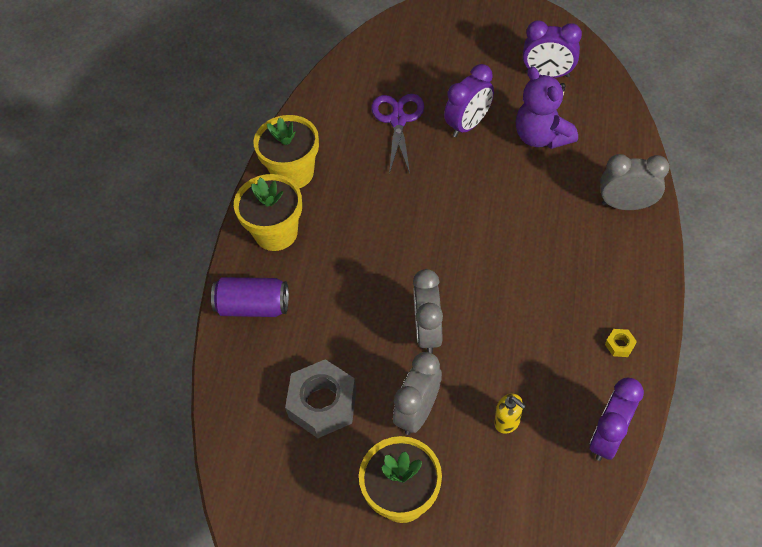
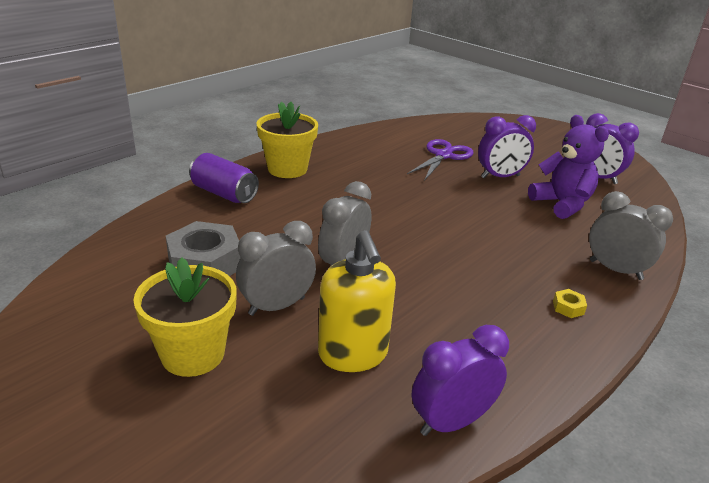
camera: 25 degrees right, 25 degrees down
(293, 173) = (335, 150): yellow flower pot -> none
(507, 421) = (353, 354): yellow soap dispenser -> yellow soap dispenser, size x1.98
(541, 137) = (562, 204): purple teddy bear -> purple teddy bear turned 150 degrees clockwise
(619, 345) = (529, 357): yellow nut -> yellow nut (568, 307)

